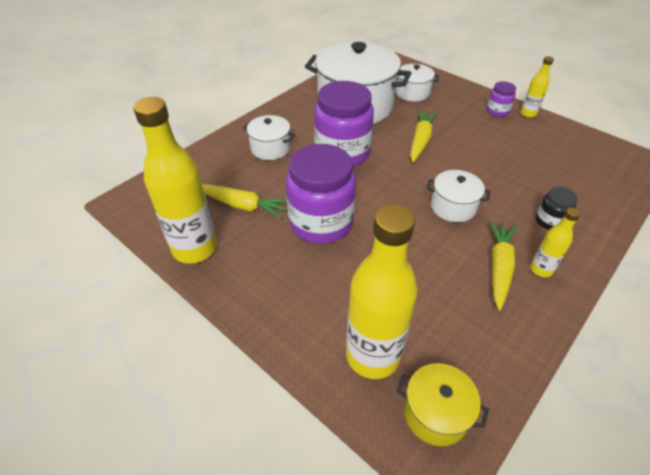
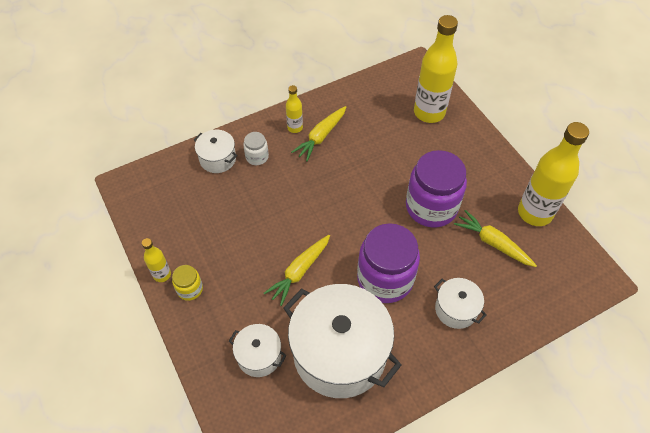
camera: 160 degrees left, 10 degrees up
(435, 413) = (408, 81): yellow pot -> none
(453, 207) = (319, 190): white pot -> white pot (218, 159)
(497, 111) = (190, 289): purple jar -> yellow jar
(549, 221) = (257, 157): black jar -> white jar

